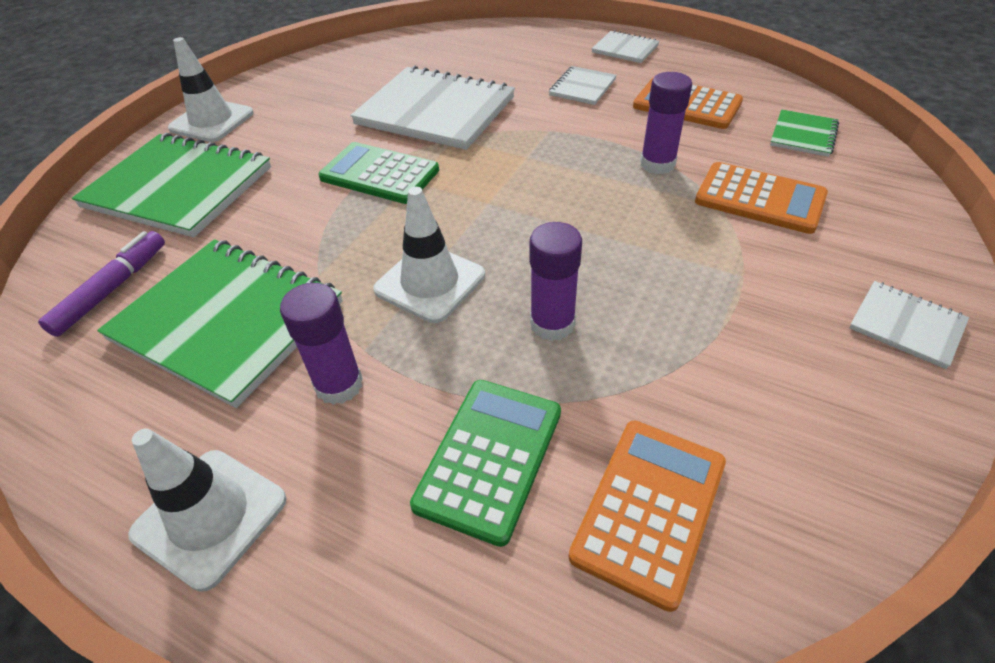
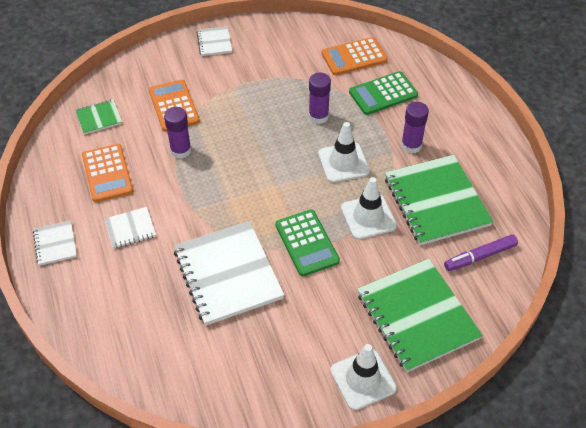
camera: 140 degrees left, 5 degrees up
(210, 517) = (477, 131): white traffic cone -> white traffic cone (368, 217)

